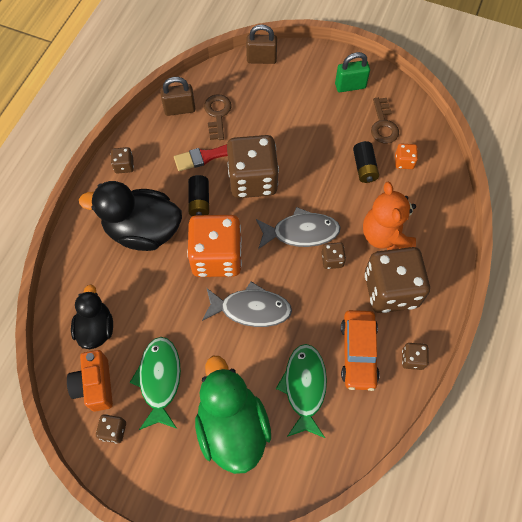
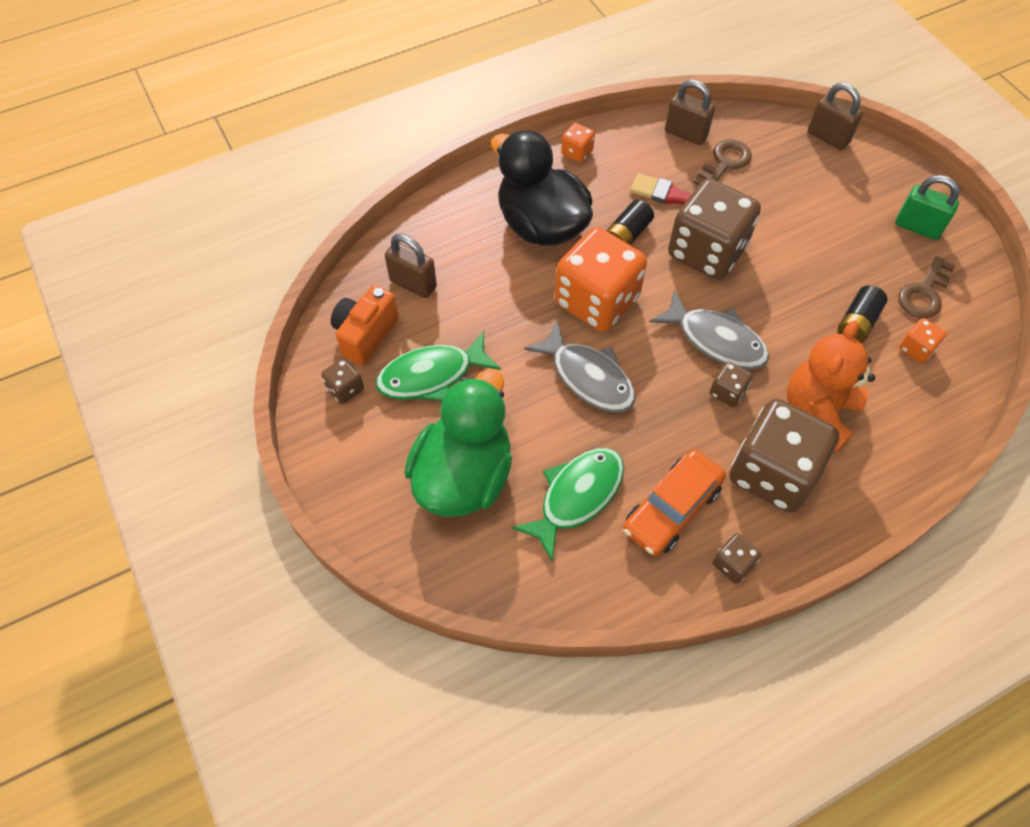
camera: 40 degrees right, 5 degrees down
(96, 328) = (413, 284): black duck -> brown padlock
(124, 165) = (577, 152): brown dice -> orange dice
(159, 379) = (431, 375): green fish -> green fish turned 150 degrees counterclockwise

